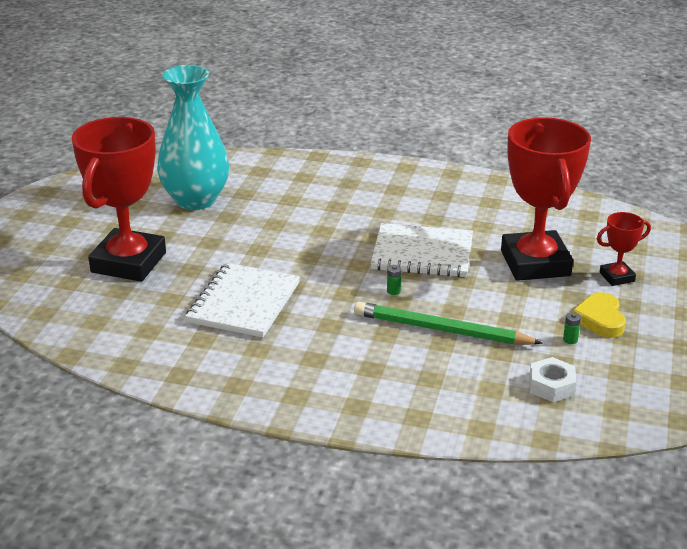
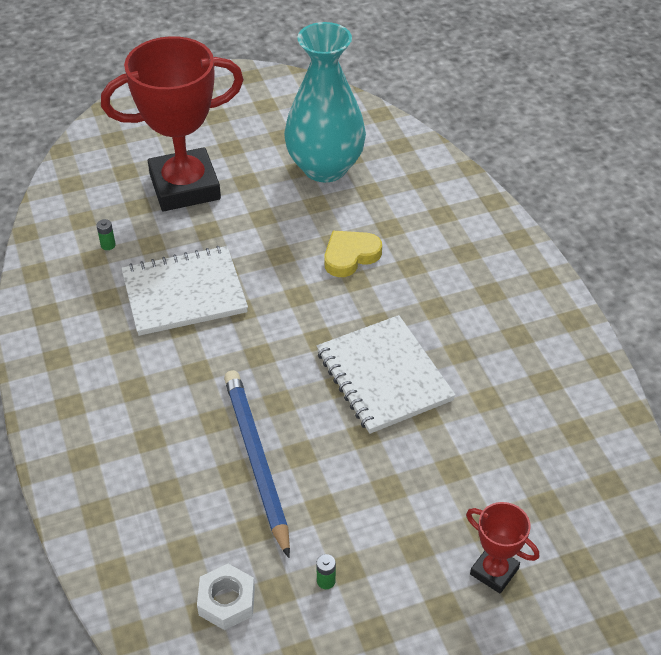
camera: 55 degrees right, 15 degrees up
(393, 291) = (294, 388): green battery -> green battery (108, 245)
(442, 330) = (256, 460): green pencil -> blue pencil
(535, 263) = (453, 480): red trophy -> none
(600, 319) = (390, 592): yellow heart -> yellow heart (350, 256)

